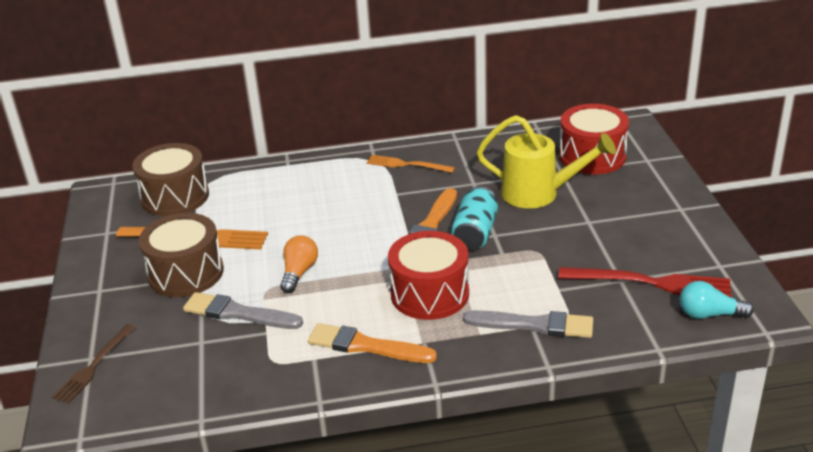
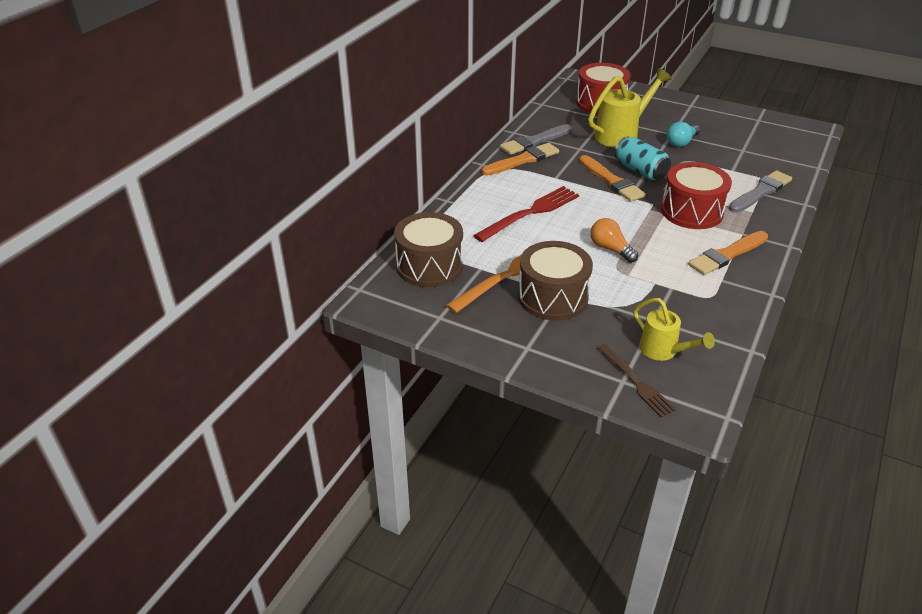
camera: 55 degrees left, 5 degrees up
(154, 364) = (663, 351): none -> yellow watering can
(238, 313) = (635, 291): grey brush -> grey brush (534, 141)
(406, 165) = (523, 160): orange fork -> orange brush
(651, 283) = (755, 143): red fork -> red fork (531, 213)
(709, 314) = (800, 141): turquoise light bulb -> turquoise light bulb (681, 142)

